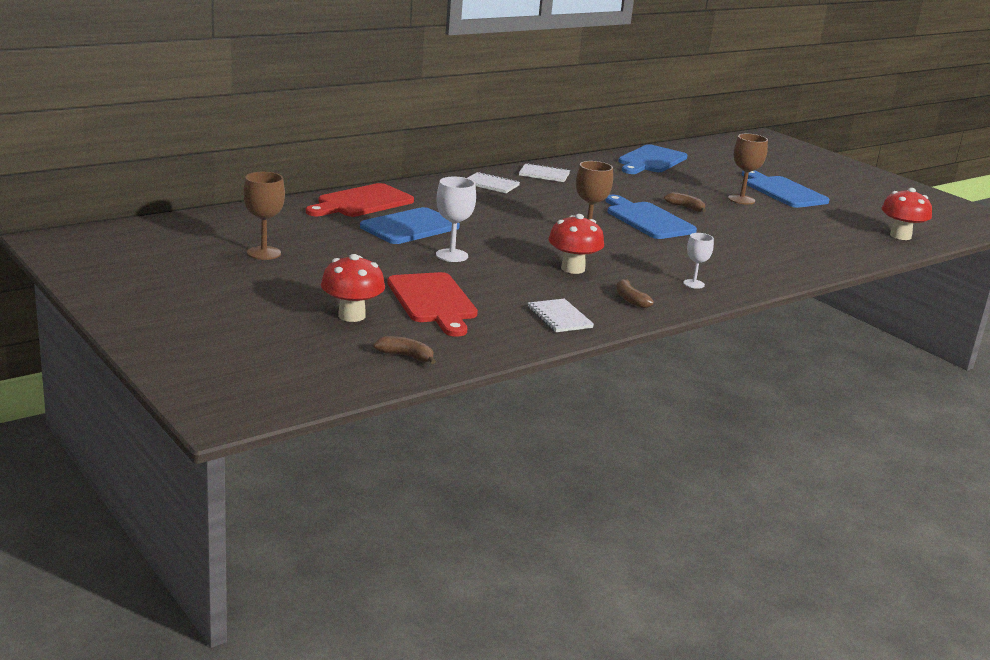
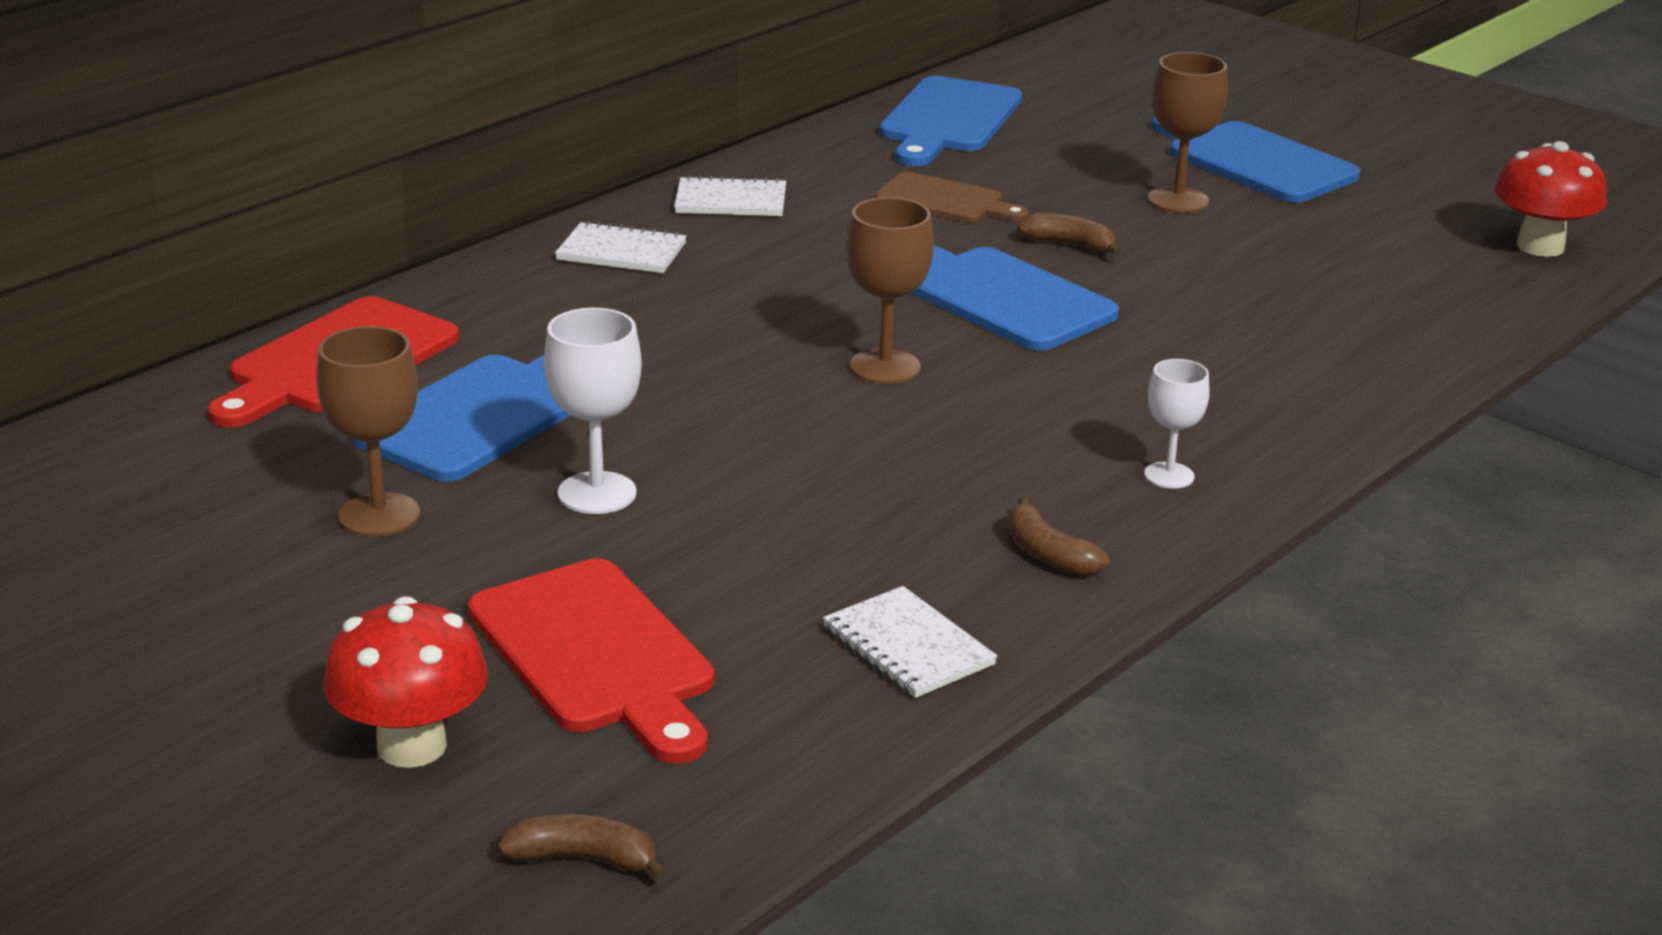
camera: 10 degrees left, 5 degrees up
(264, 253) = (138, 575): brown goblet -> brown goblet (379, 515)
(573, 269) = (887, 481): red mushroom -> none
(637, 186) = (945, 201): none -> brown cutting board

